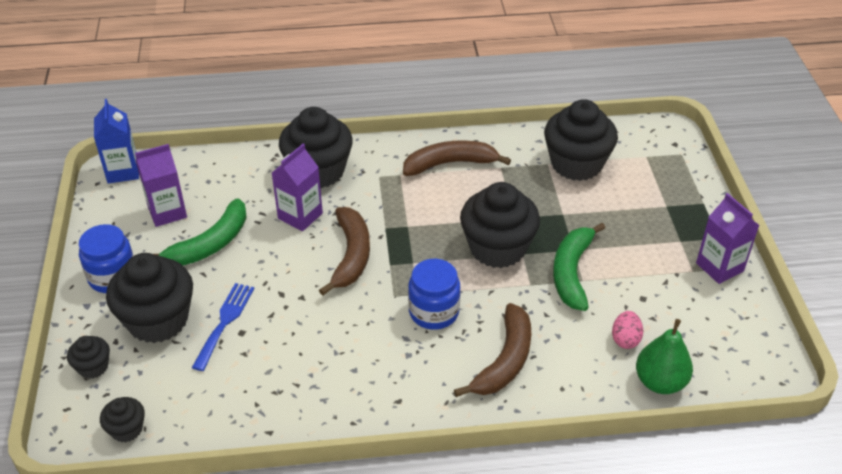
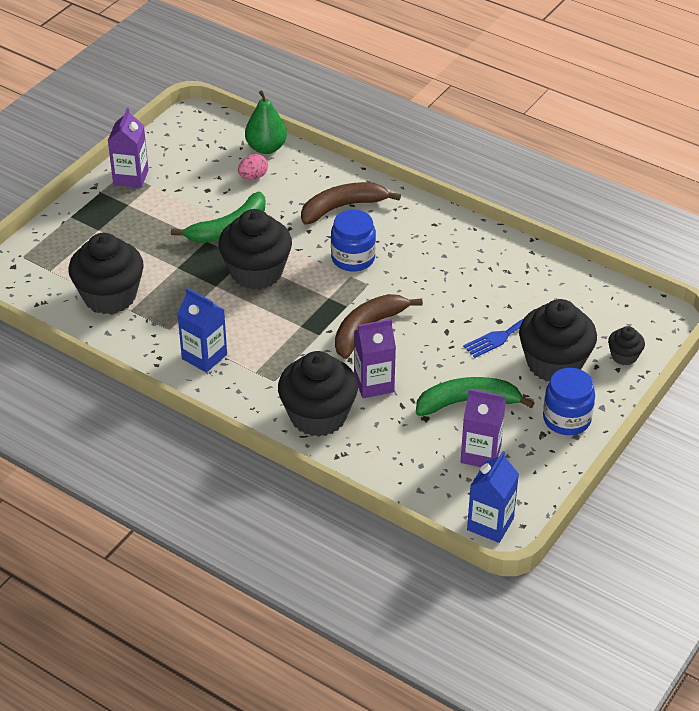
camera: 140 degrees left, 0 degrees up
(127, 429) = (624, 303): black cupcake -> none
(450, 163) = (204, 356): brown banana -> blue carton

